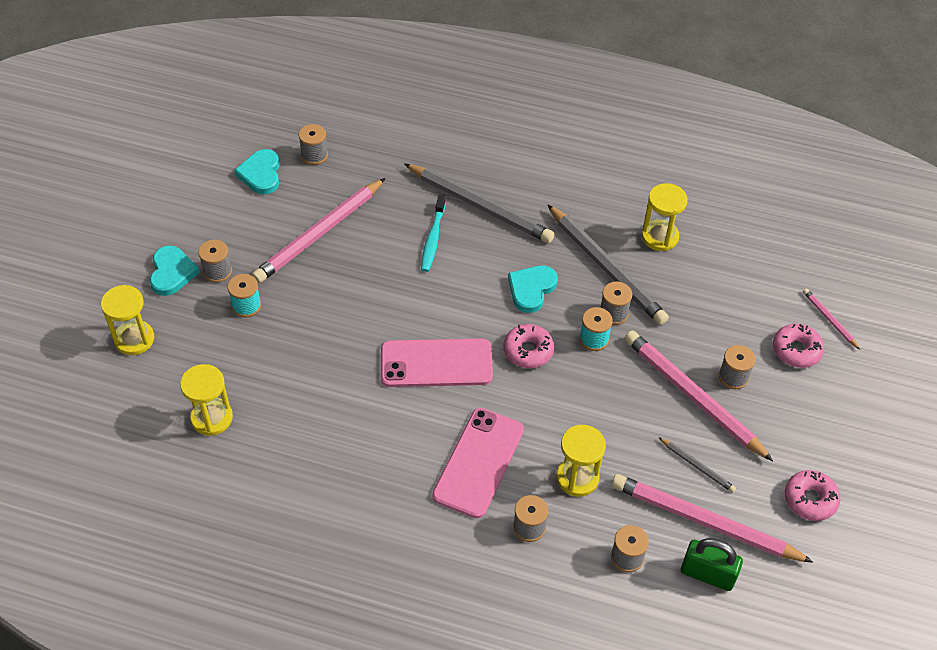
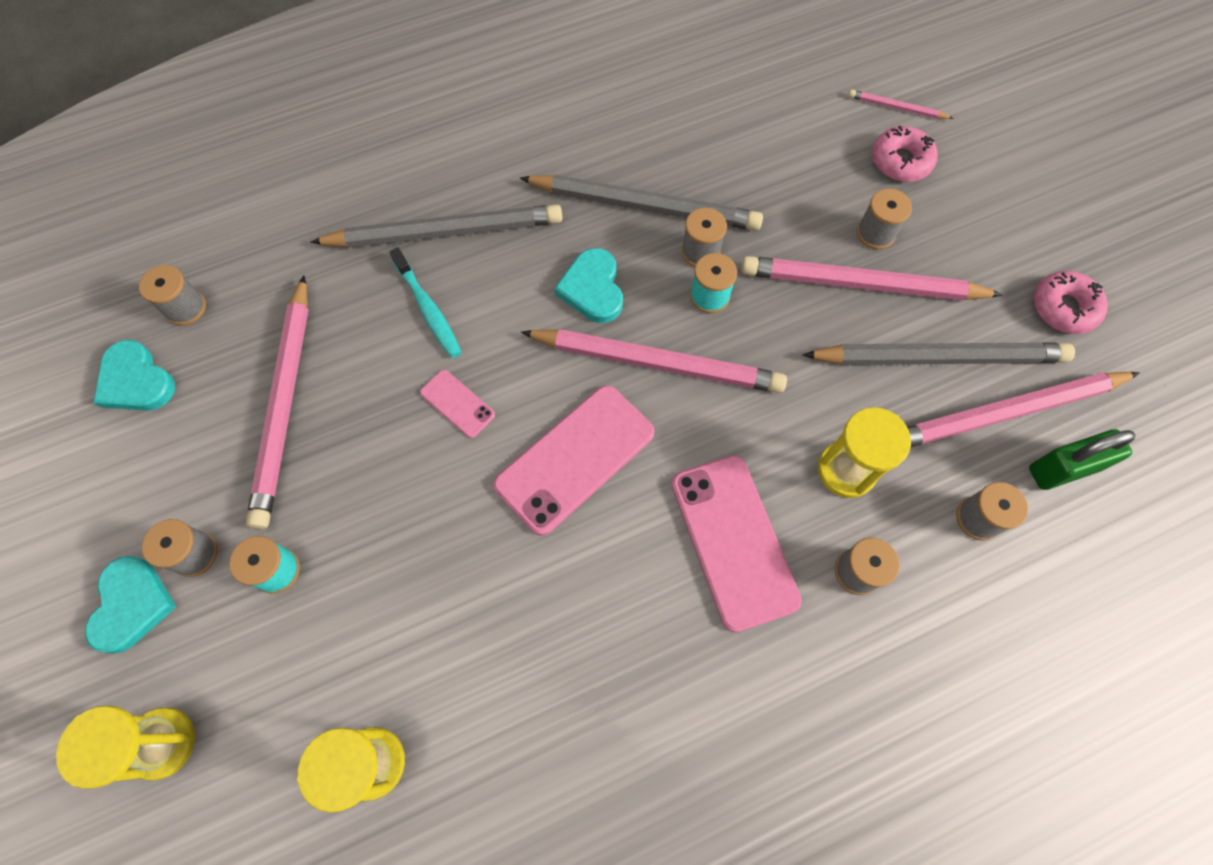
camera: 40 degrees left, 15 degrees up
(172, 272) = (132, 605): turquoise heart -> turquoise heart turned 45 degrees clockwise
(402, 294) = (457, 404): none -> pink phone
(528, 351) = (657, 363): pink donut -> pink pencil
(659, 237) = (663, 134): yellow hourglass -> none
(697, 466) = (939, 358): grey pencil -> grey pencil, size x2.20

